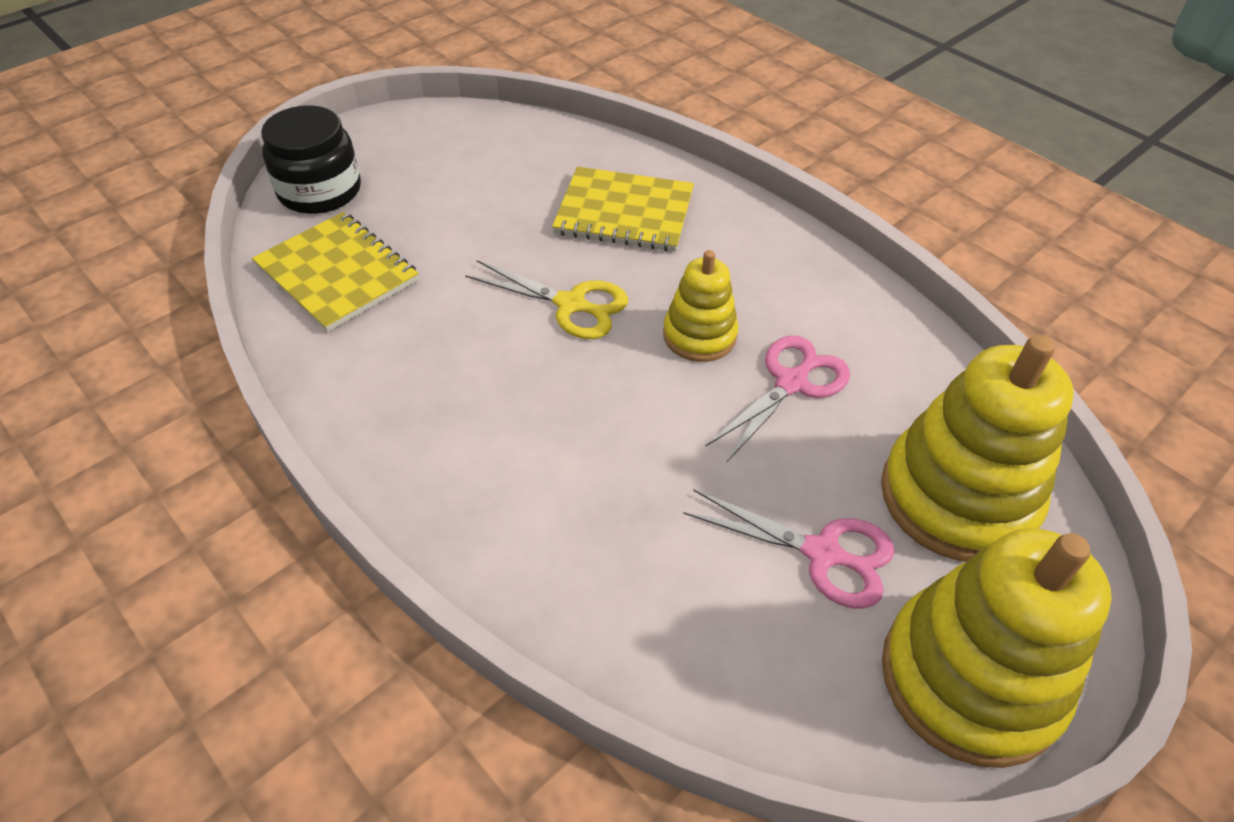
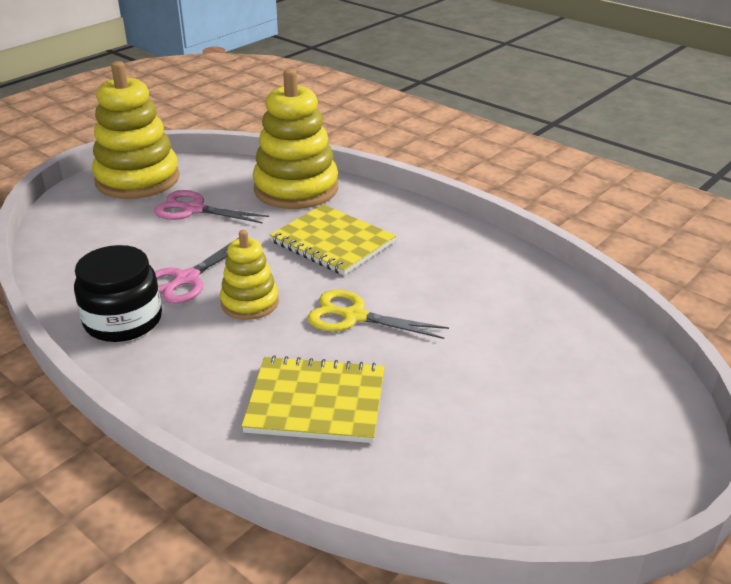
camera: 175 degrees right, 15 degrees down
(320, 191) = (638, 401): black jar -> black jar (123, 320)
(337, 274) = (558, 325): yellow notebook -> yellow notebook (332, 242)
(957, 497) = (103, 233): yellow stacking toy -> yellow stacking toy (296, 189)

